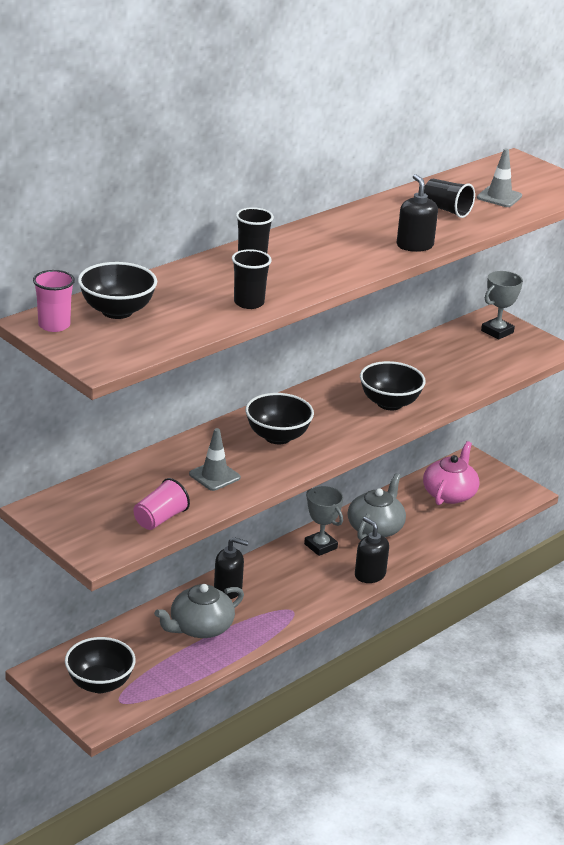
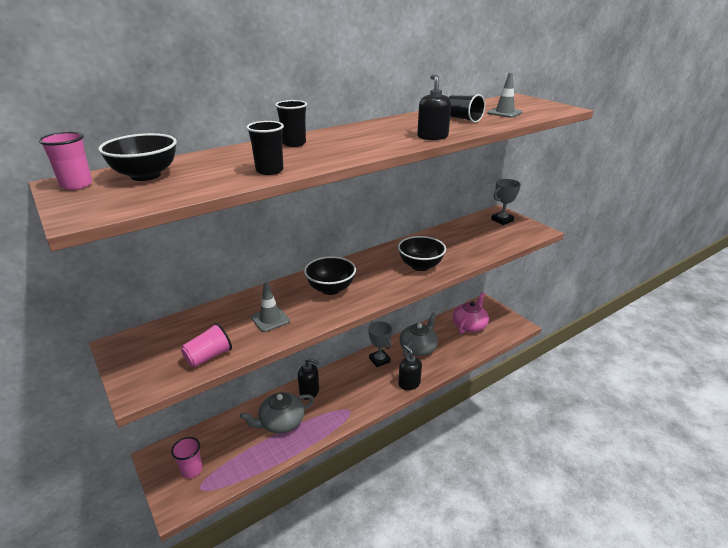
camera: 10 degrees right, 0 degrees up
(100, 684) = (192, 470): black bowl -> pink cup

